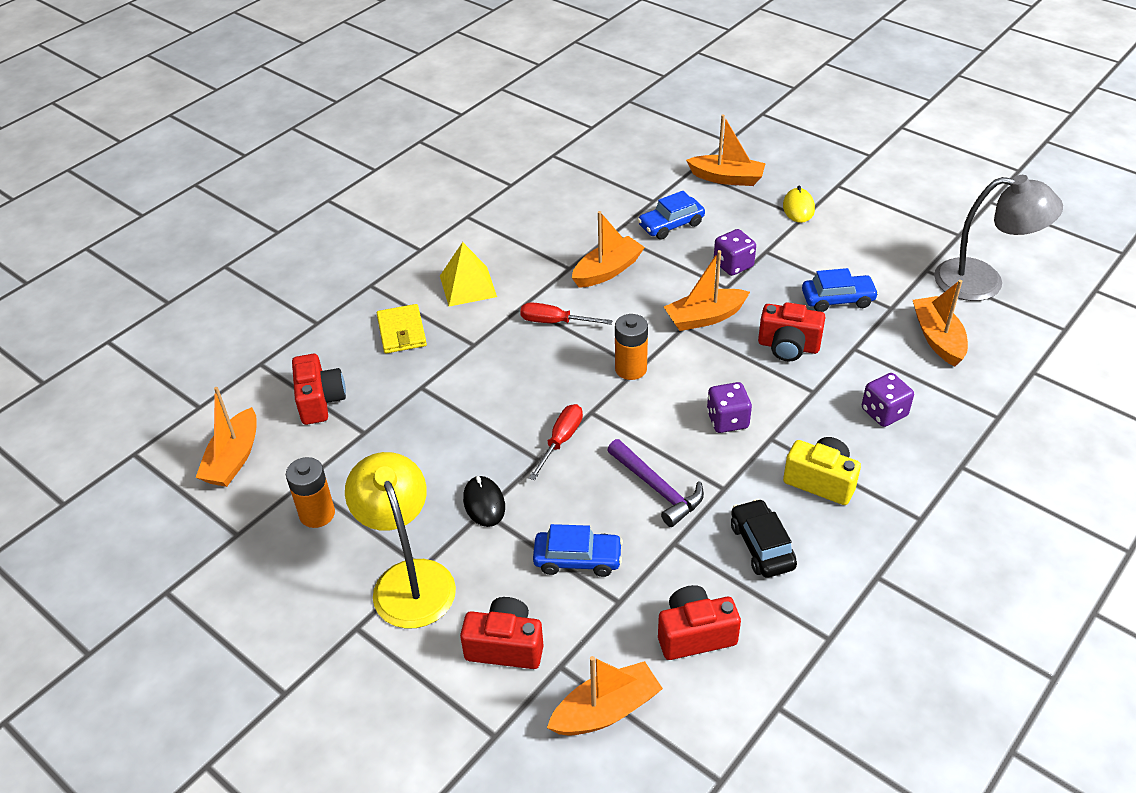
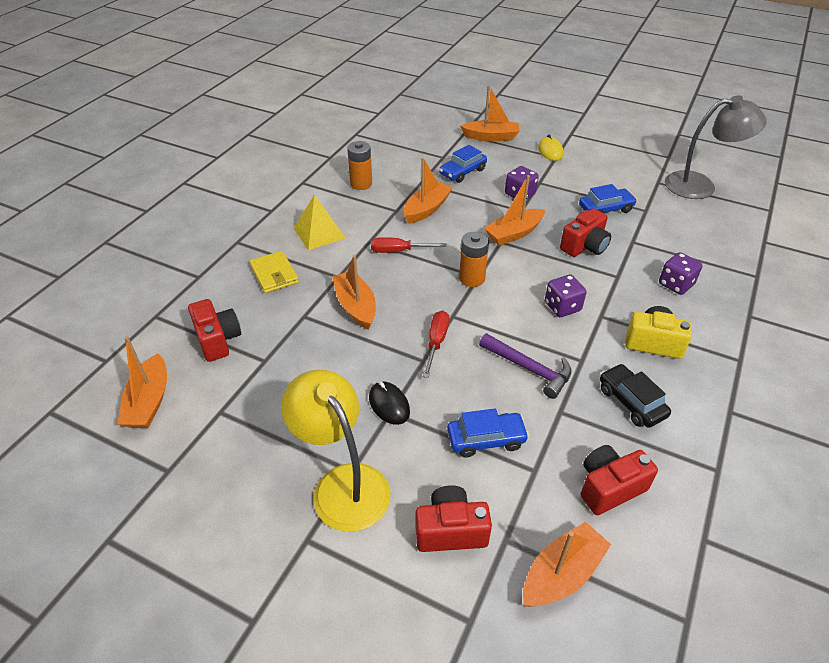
camera: 15 degrees left, 0 degrees up
(317, 514) = (241, 439): orange battery -> orange battery (361, 184)
(788, 346) = (584, 246): red camera -> red camera turned 45 degrees counterclockwise
(938, 338) = (688, 227): orange boat -> orange boat (356, 306)

